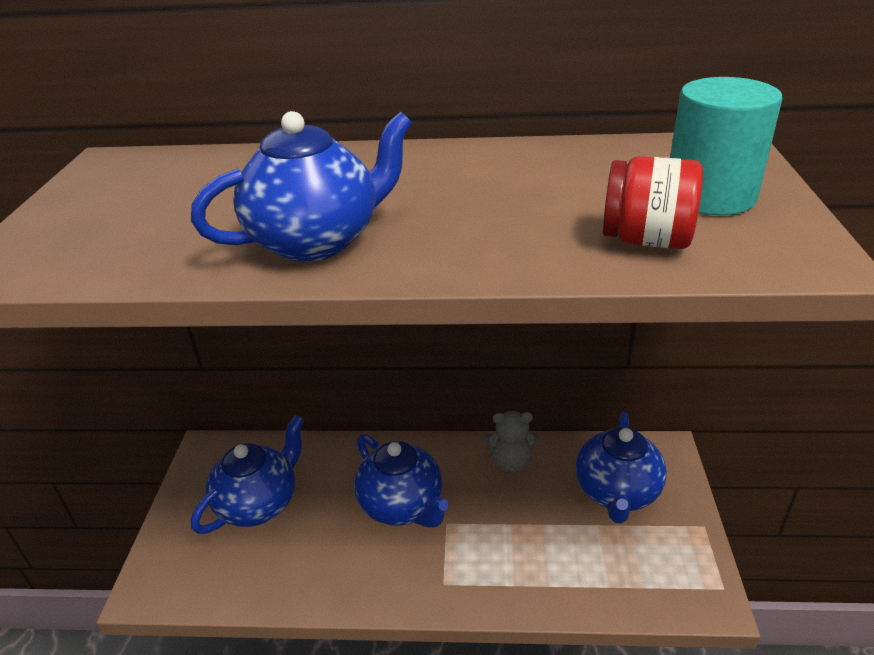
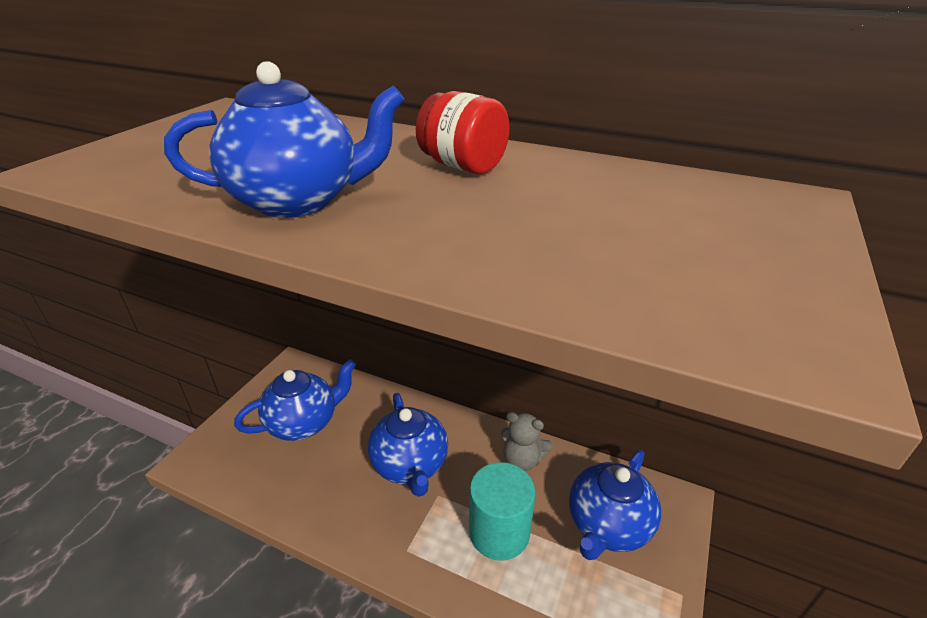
camera: 20 degrees right, 0 degrees up
(646, 240) = (613, 276): red jar -> red jar (462, 166)
(710, 196) = (730, 246): turquoise cylinder -> turquoise cylinder (499, 532)

